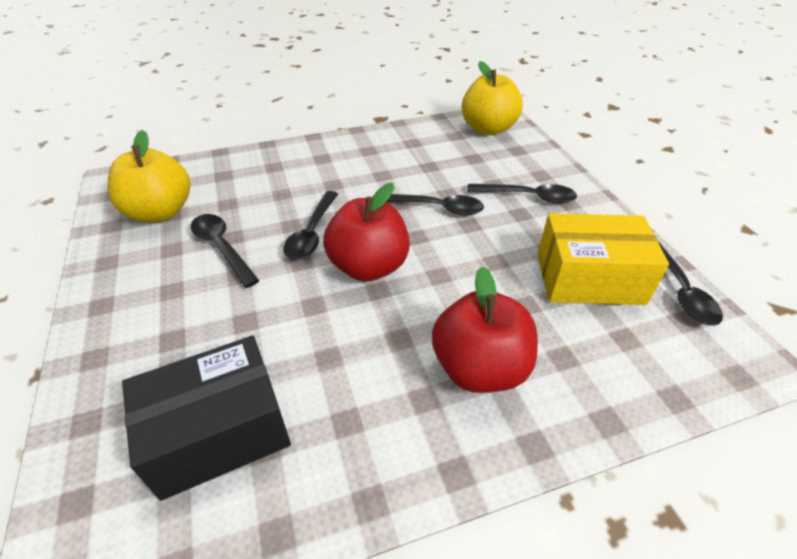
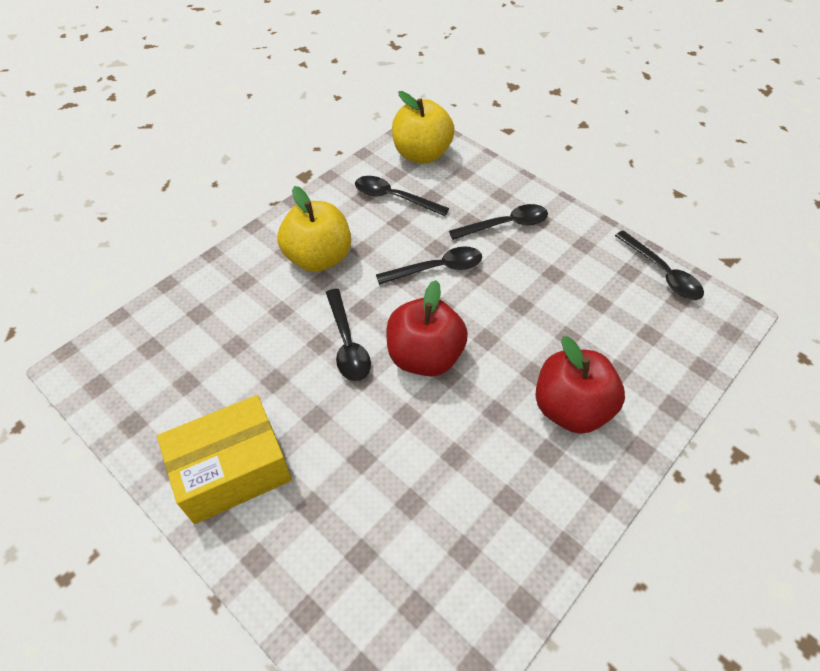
camera: 30 degrees left, 10 degrees up
(160, 212) = (172, 385): yellow apple -> yellow apple (318, 257)
(219, 432) = (422, 559): black box -> none
(222, 247) = (274, 396): black spoon -> black spoon (393, 198)
(589, 278) = (598, 290): yellow box -> yellow box (232, 470)

